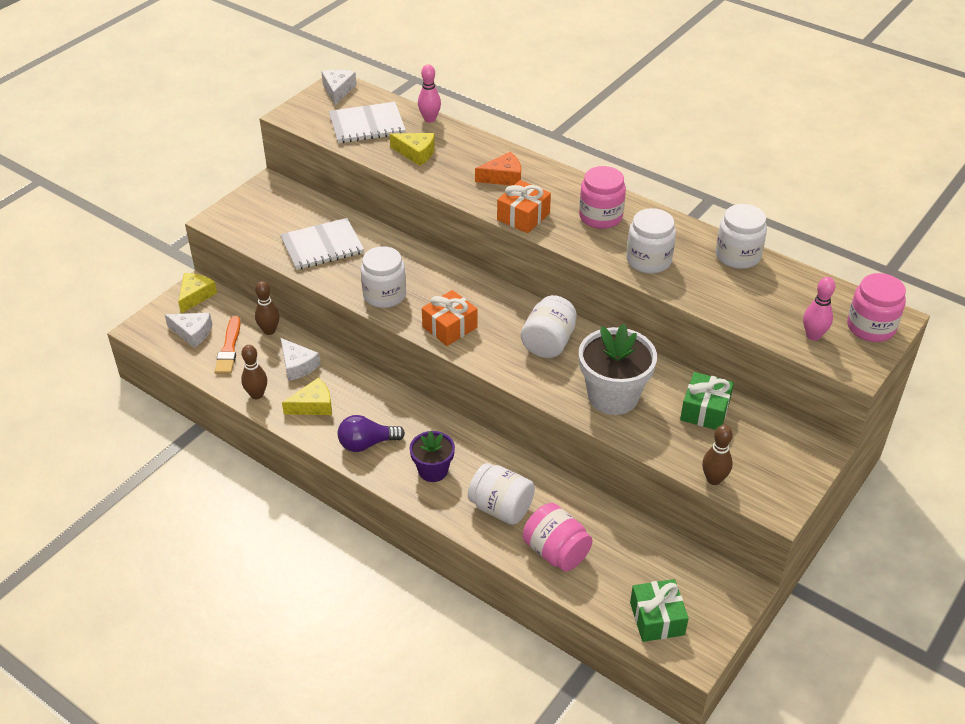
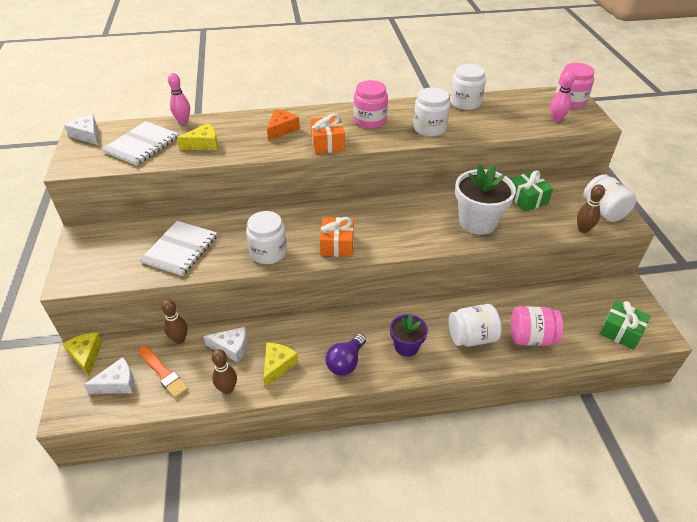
camera: 45 degrees left, 0 degrees up
(548, 343) = (404, 216): white jar -> white jar (603, 211)

